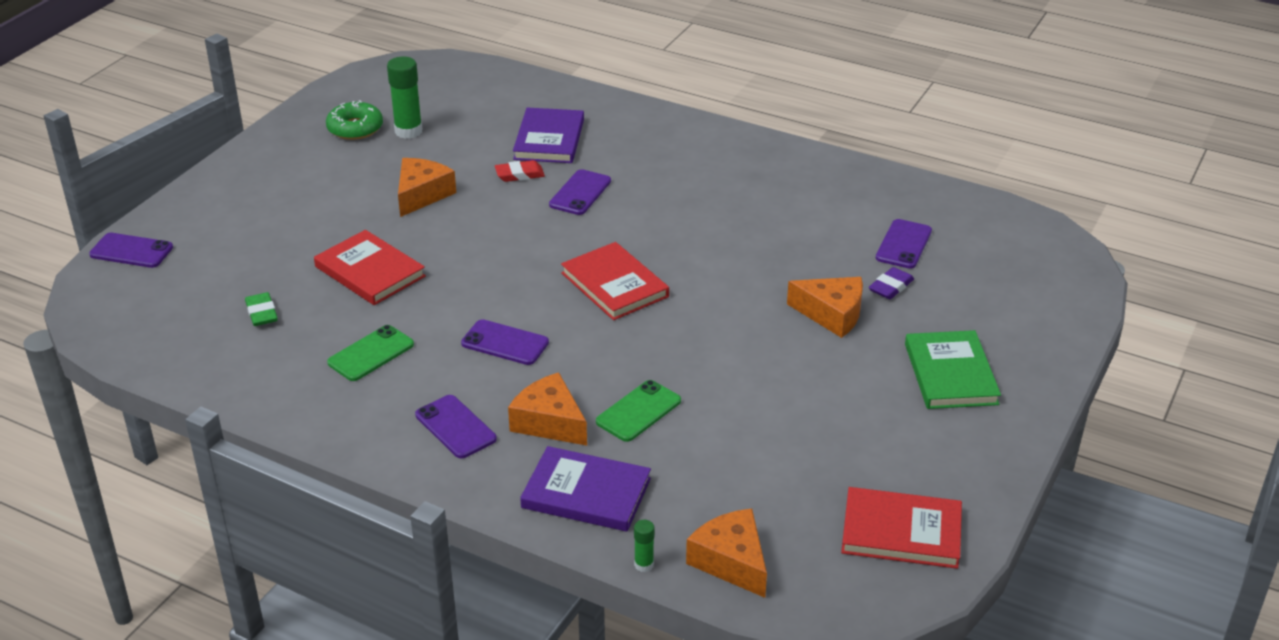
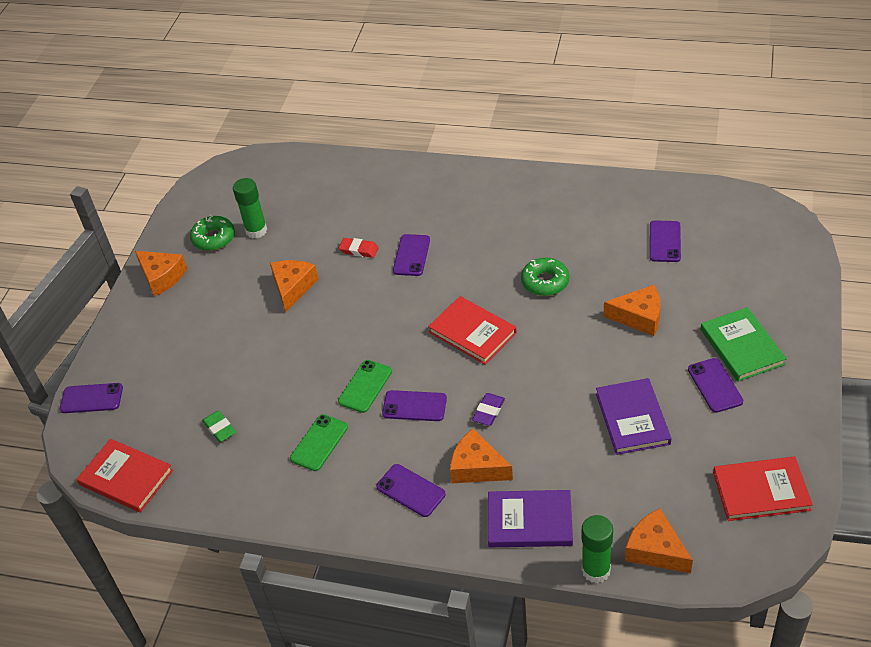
camera: 10 degrees left, 10 degrees up
(275, 153) = (162, 277): none -> orange cheese
(370, 271) = (285, 368): red book -> red book (126, 477)
(519, 174) = (359, 250): red eraser -> red eraser turned 45 degrees clockwise
(549, 139) = (367, 211): purple book -> purple book (632, 418)
(638, 411) = (537, 440): green phone -> green phone (365, 386)
(644, 565) = (596, 570): green glue stick -> green glue stick, size x2.00
(731, 253) = (545, 282): none -> green donut
(891, 287) = (670, 282): purple eraser -> purple eraser (488, 411)
(895, 406) = (715, 385): none -> purple phone

